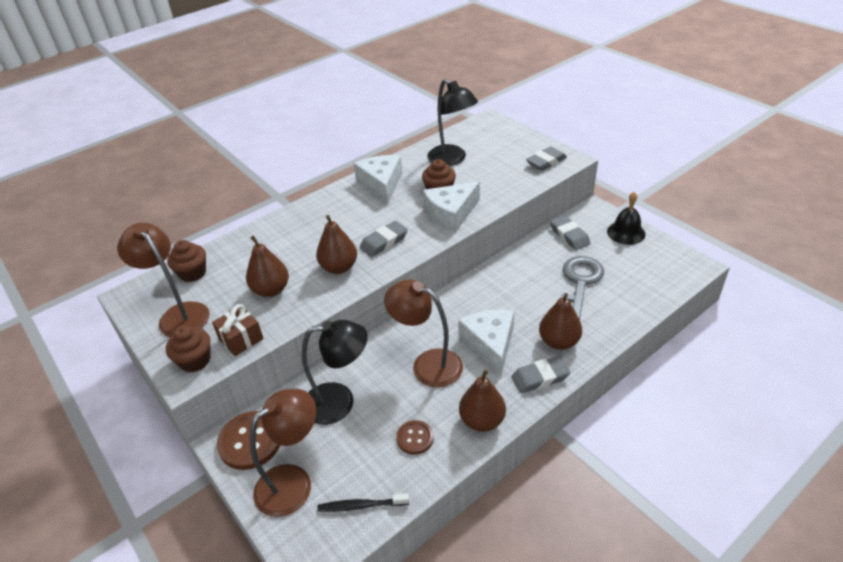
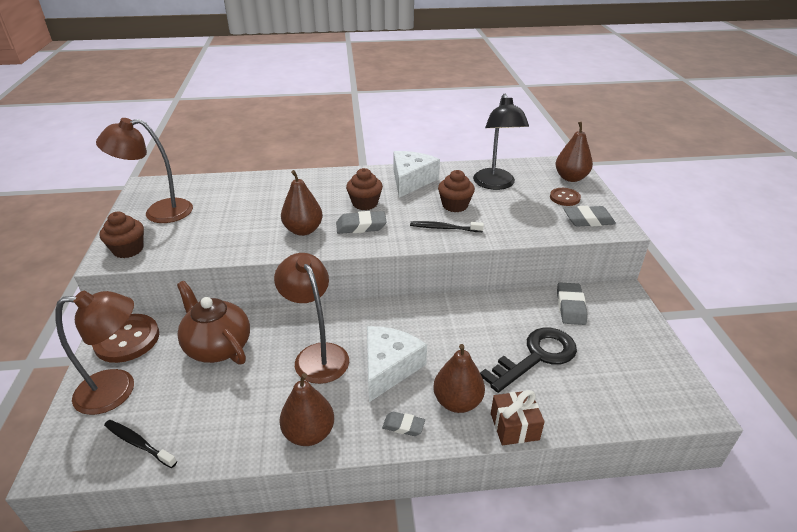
camera: 30 degrees right, 5 degrees down
(179, 314) = (158, 212): brown lamp -> brown lamp turned 90 degrees counterclockwise
(192, 273) = (201, 188): brown cupcake -> brown cupcake (365, 203)
(241, 339) = (174, 249): brown gift -> brown gift (514, 426)
(271, 290) = (236, 224): brown pear -> brown pear (571, 178)
(340, 402) = (217, 346): black lamp -> brown teapot
(415, 438) = (239, 413): brown button -> brown button (564, 198)
(451, 214) = (444, 228): white cheese -> black toothbrush
(540, 378) = (403, 426): grey eraser -> grey eraser, size x0.63
(579, 283) = (536, 357): grey key -> black key
(626, 232) = (639, 332): black bell -> none

